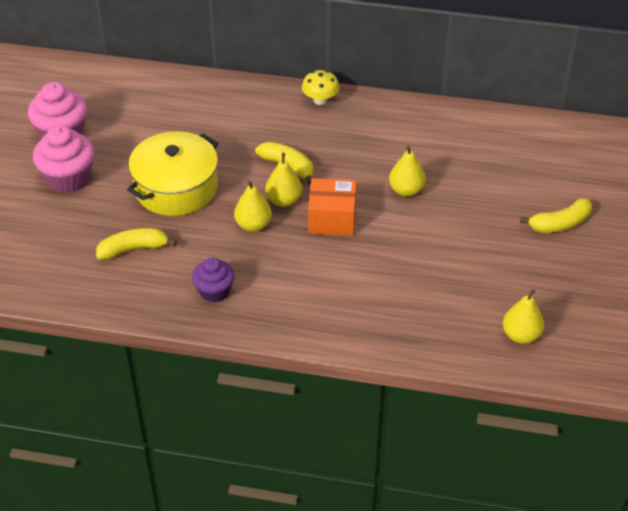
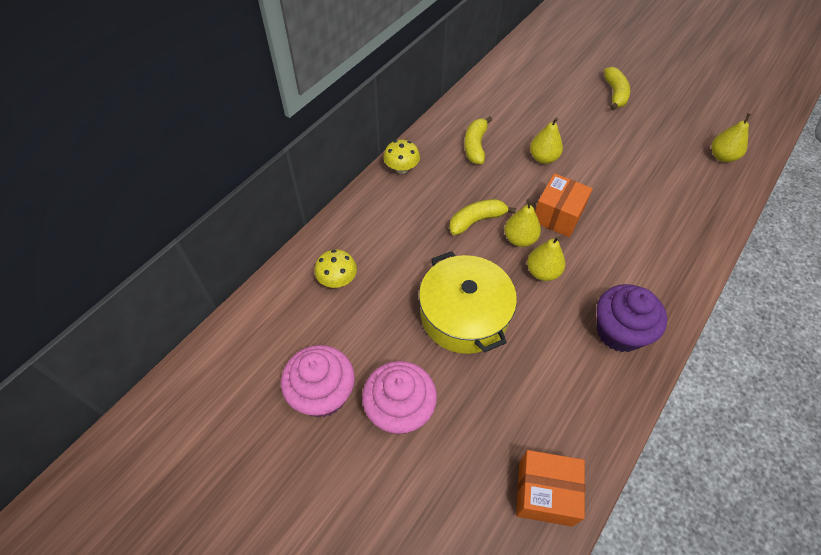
camera: 65 degrees left, 10 degrees up
(36, 276) = (545, 493): none -> orange box
(133, 249) = (537, 381): yellow banana -> yellow banana (475, 146)
(169, 105) = (337, 280): none -> yellow mushroom
(214, 291) = (619, 331): purple cupcake -> purple cupcake, size x1.57

